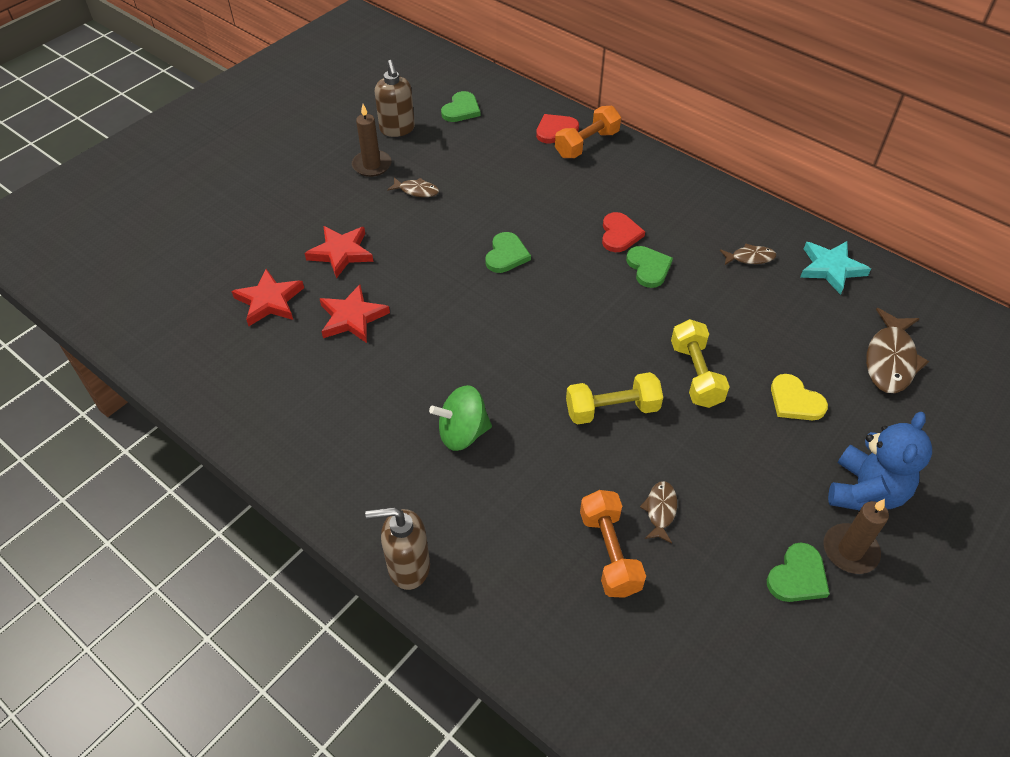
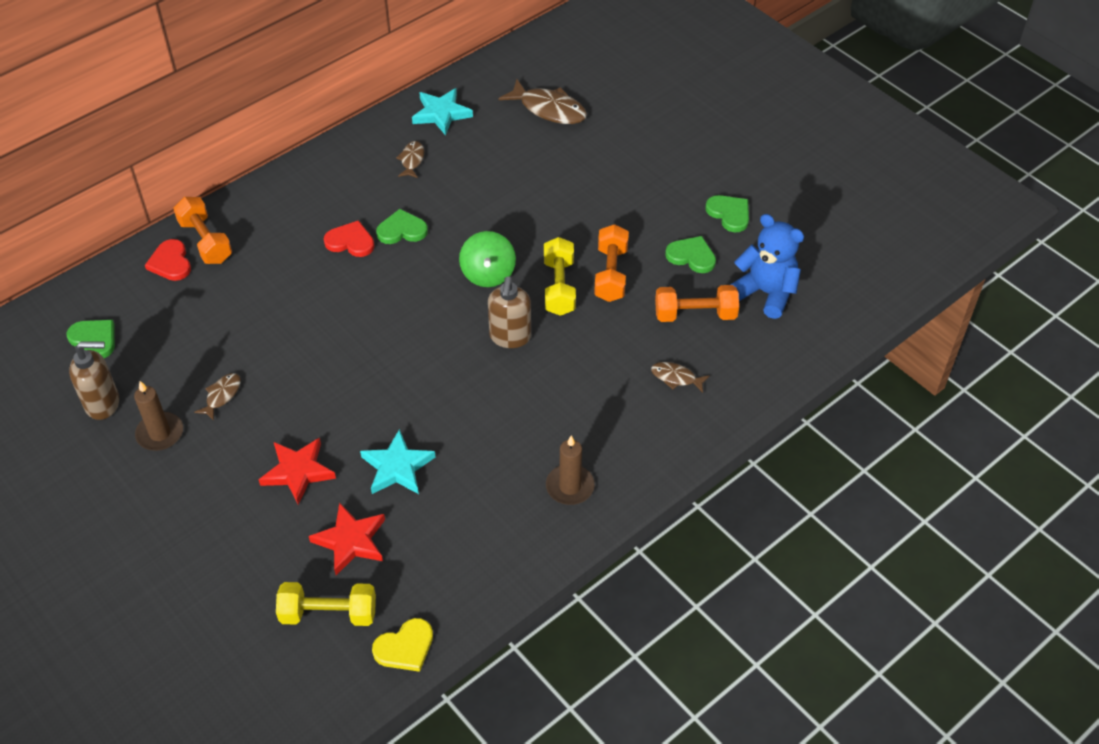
camera: 80 degrees left, 0 degrees up
(352, 318) = (397, 467): red star -> turquoise star
(408, 567) = (690, 445): brown soap dispenser -> brown soap dispenser (510, 337)
(462, 433) = (561, 393): green spinning top -> green spinning top (488, 274)
(506, 255) = (349, 331): green heart -> green heart (691, 256)
(647, 456) = (611, 274): none -> orange dumbbell
(660, 510) = (663, 277): brown fish -> brown fish (676, 378)
(696, 374) = (535, 226): yellow dumbbell -> yellow dumbbell (328, 613)
(795, 401) = (576, 174): yellow heart -> yellow heart (405, 647)
(850, 550) = (713, 181): brown candle -> brown candle (570, 487)
(865, 491) = (666, 159): blue teddy bear -> blue teddy bear (766, 293)

